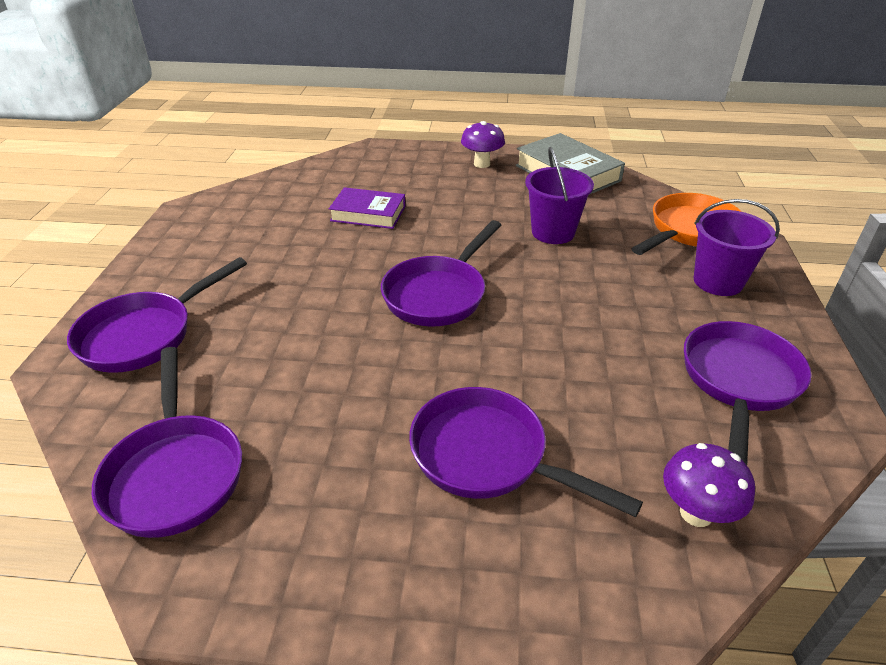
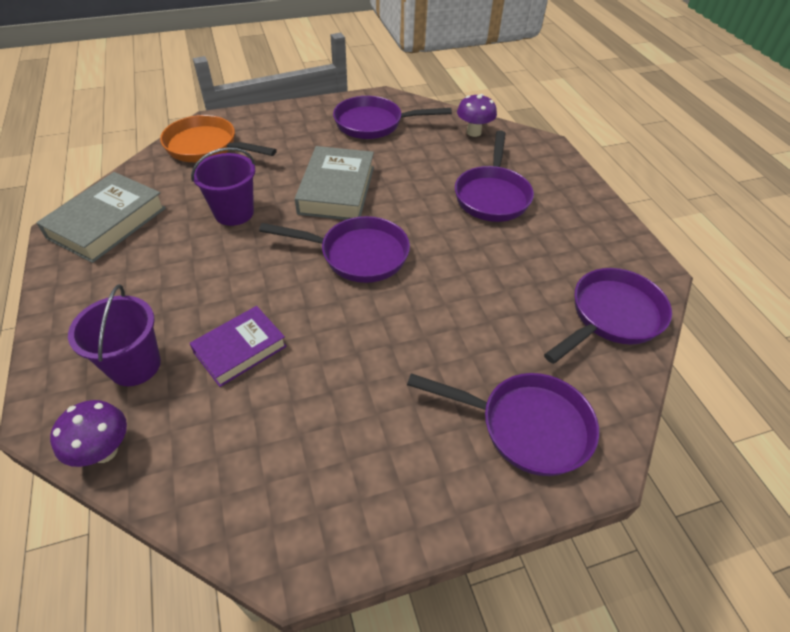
camera: 115 degrees left, 10 degrees up
(368, 213) = (240, 349): purple book -> purple book turned 60 degrees clockwise
(482, 164) = (90, 291): purple mushroom -> purple mushroom (104, 451)
(567, 305) = (336, 190): none -> grey book
(718, 281) = (274, 133): purple bucket -> purple bucket (135, 365)

